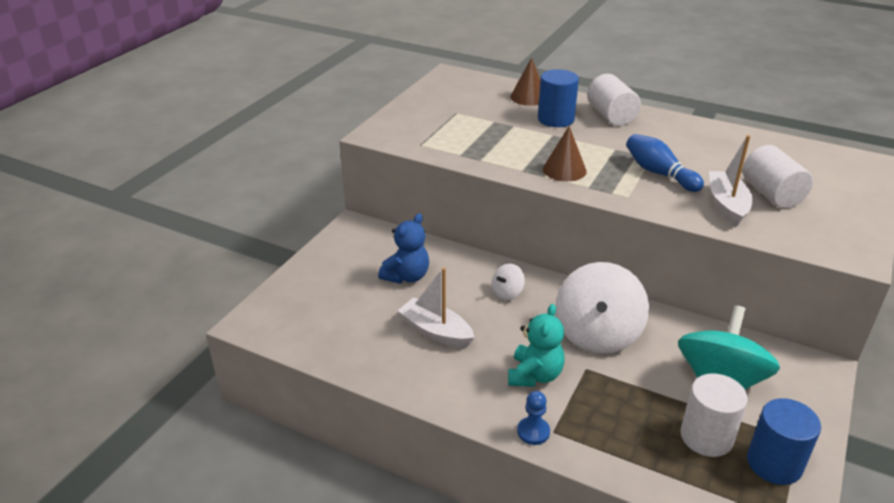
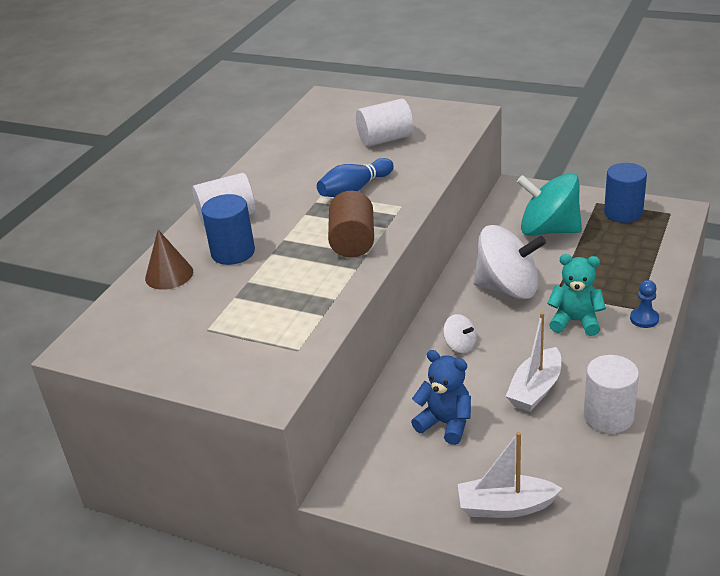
camera: 90 degrees left, 0 degrees up
(564, 170) = (353, 242): brown cone -> brown cylinder
(706, 437) = (610, 238): white cylinder -> white cylinder (608, 416)
(727, 205) = (407, 159): white boat -> white boat (505, 506)

